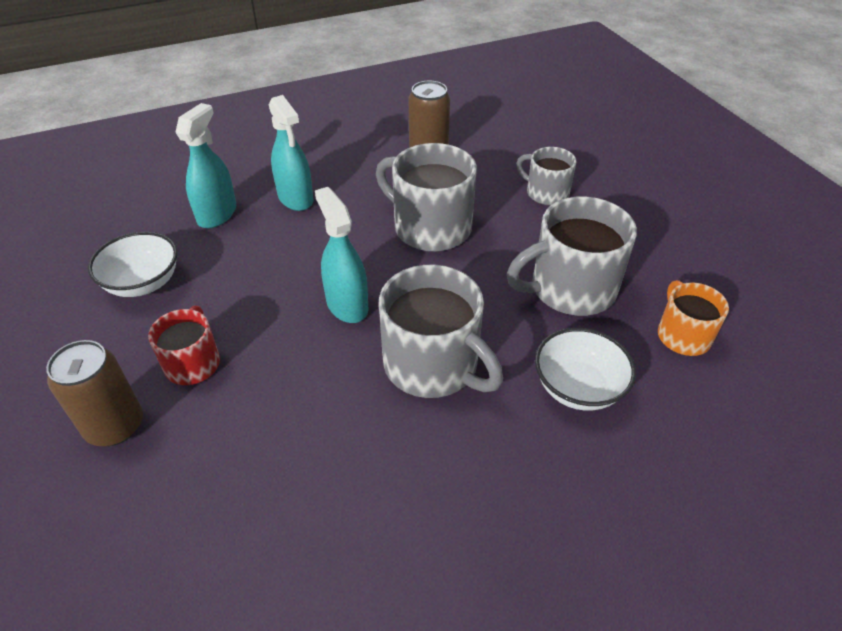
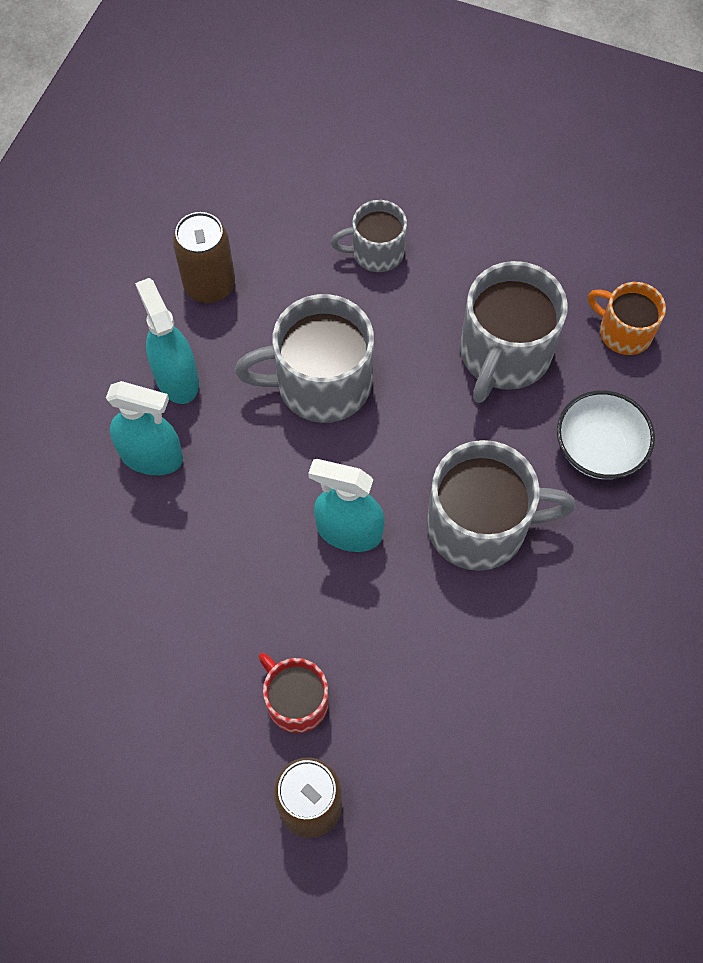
camera: 45 degrees left, 20 degrees up
(143, 283) = (140, 676): white bowl -> none
(217, 214) = (99, 543): turquoise spray bottle -> turquoise spray bottle (176, 378)

